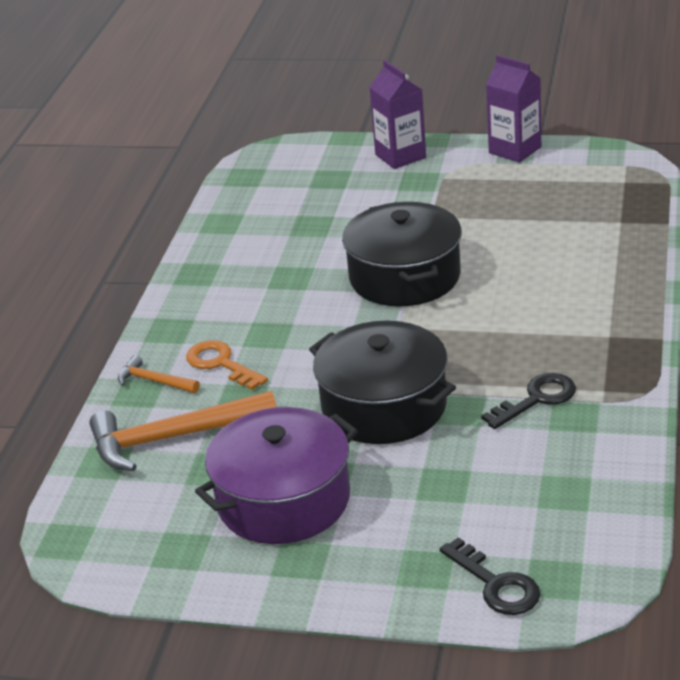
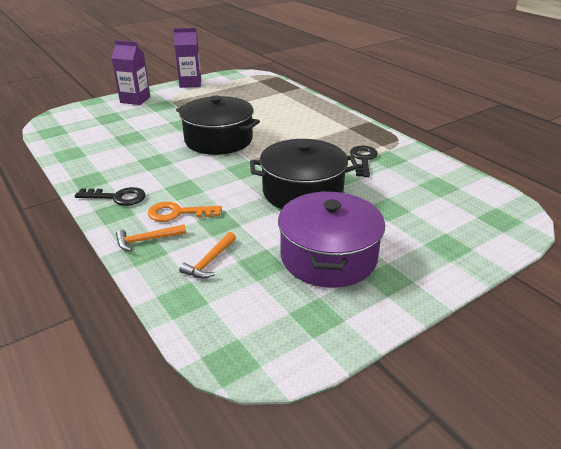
camera: 50 degrees left, 0 degrees up
(174, 438) = (210, 261): orange hammer -> orange hammer, size x0.50
(496, 584) = (486, 235): black key -> black key (117, 197)

